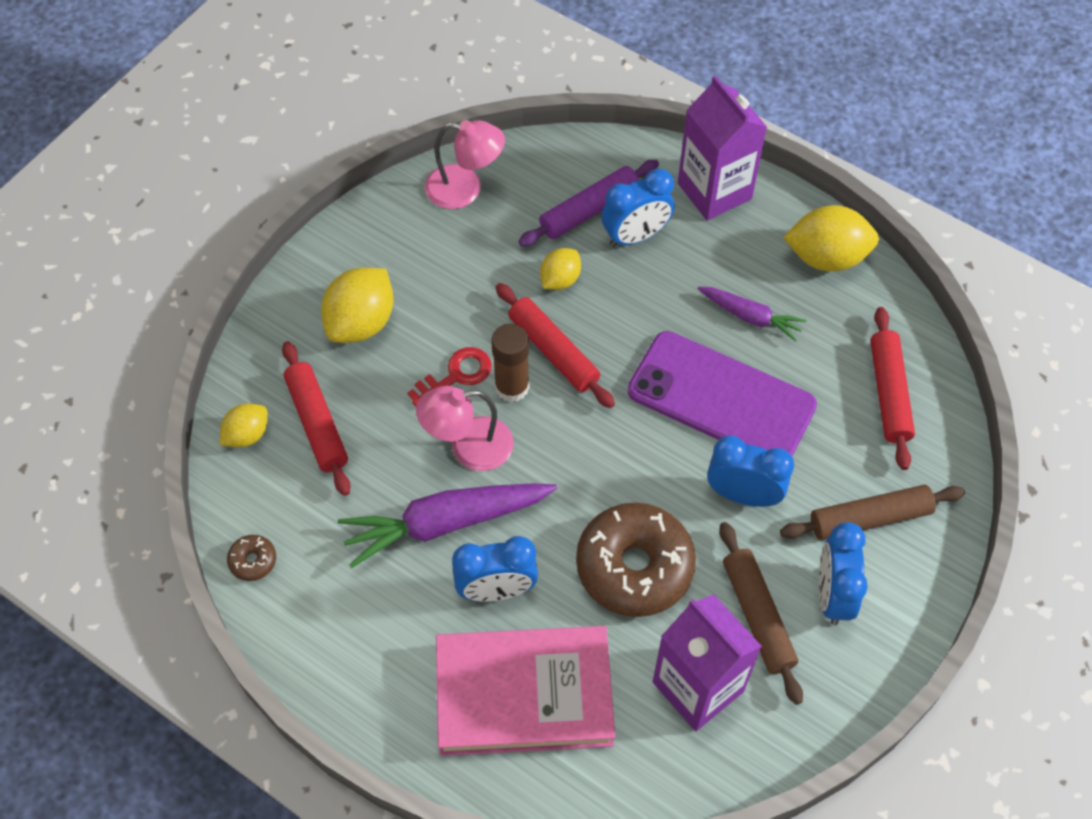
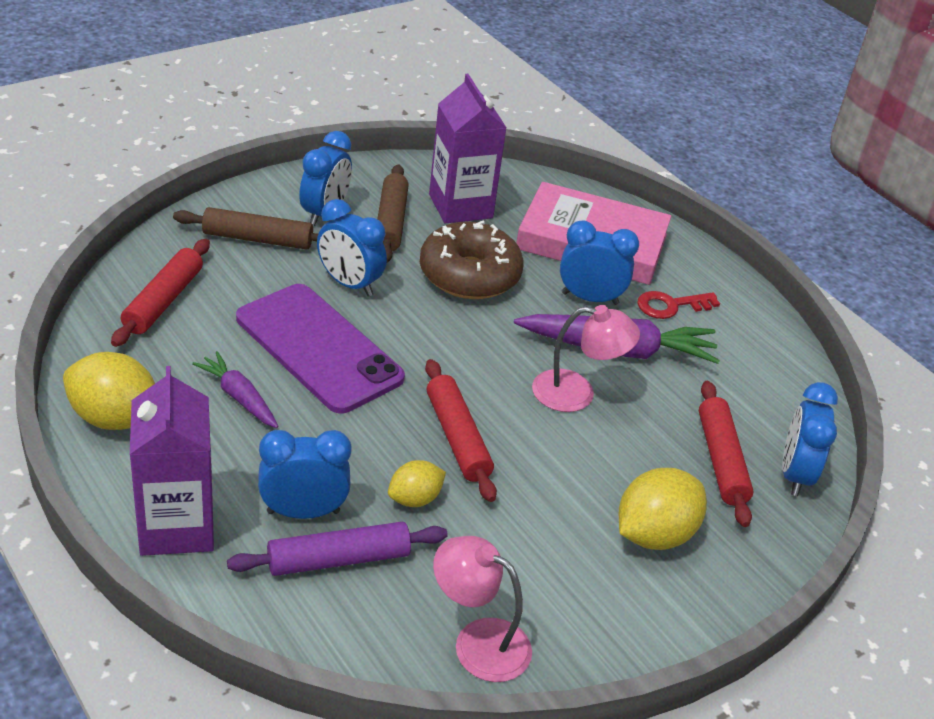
camera: 165 degrees left, 20 degrees down
(247, 435) = (794, 474): yellow lemon -> blue clock
(253, 561) = (797, 381): brown donut -> none
(456, 375) = (566, 452): red key -> red key (670, 306)
(512, 387) = (514, 423): brown glue stick -> none

